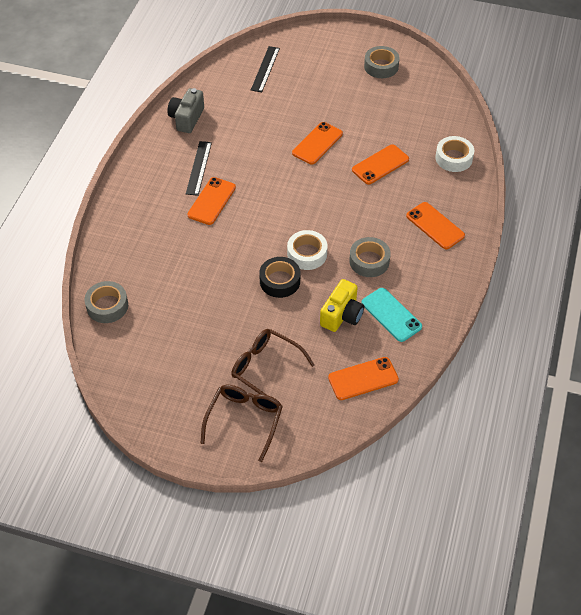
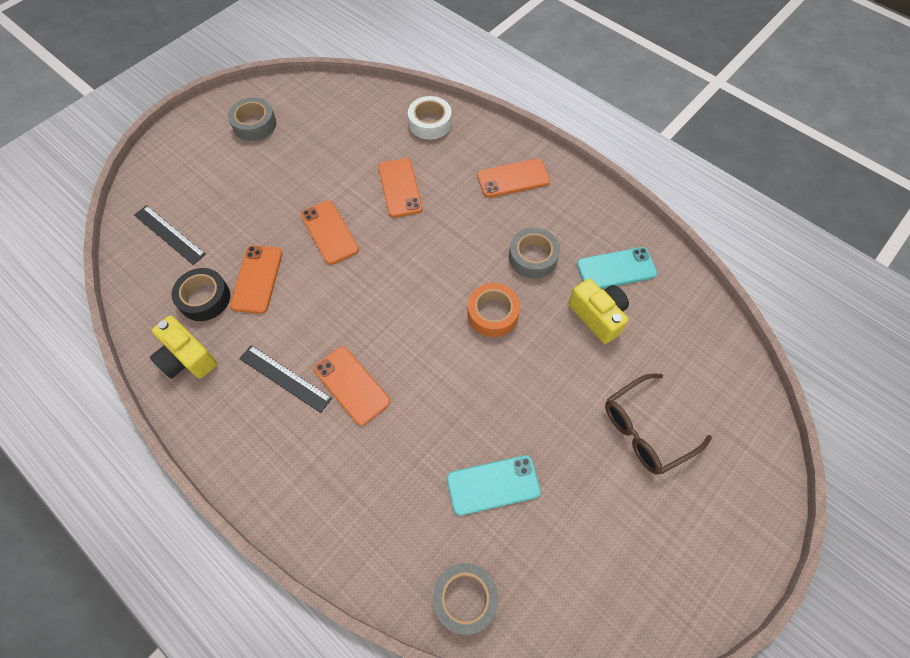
camera: 65 degrees left, 10 degrees up
(183, 296) = (493, 485): none -> turquoise phone
(186, 118) = (187, 358): grey camera -> yellow camera
(244, 420) = (715, 486): brown glasses -> none
(280, 281) = (520, 359): black tape -> black tape (204, 298)
(307, 254) = (492, 314): white tape -> orange tape
(363, 378) = (693, 333): orange phone -> orange phone (257, 279)

